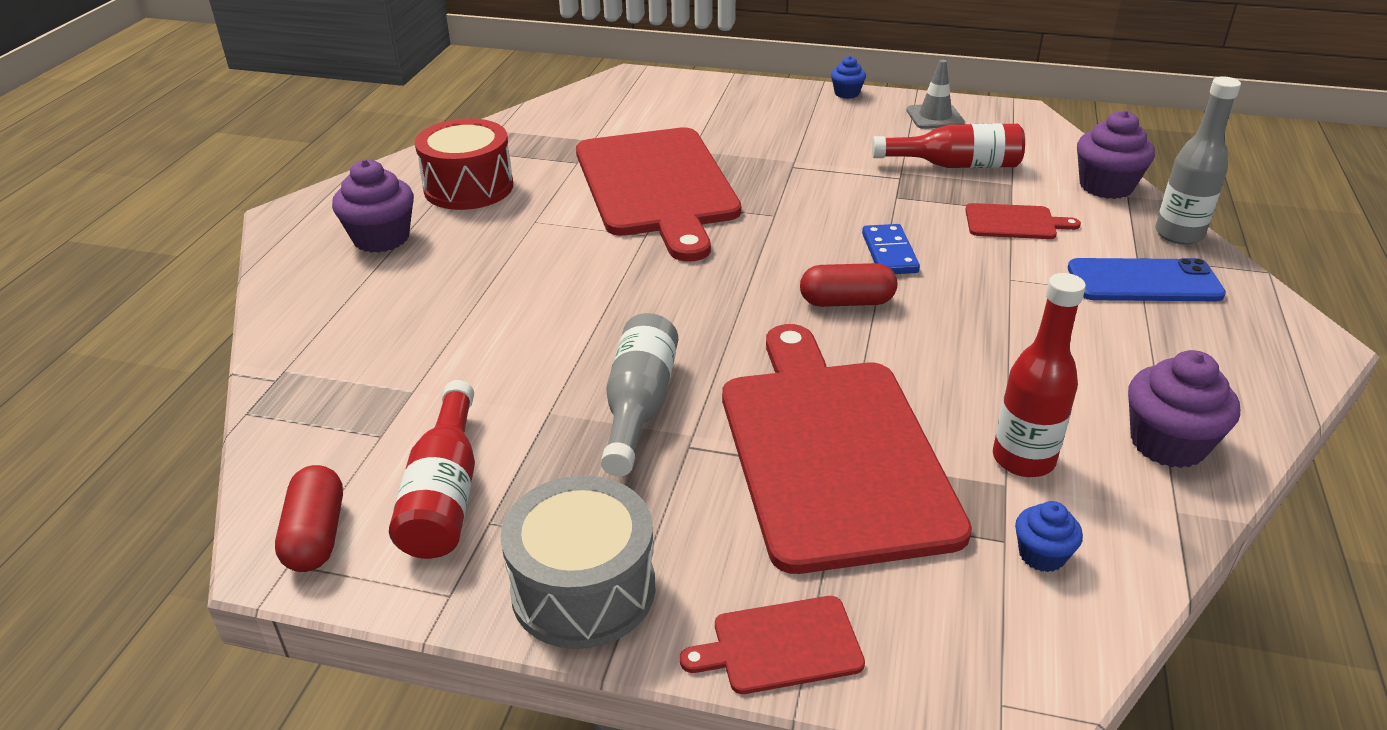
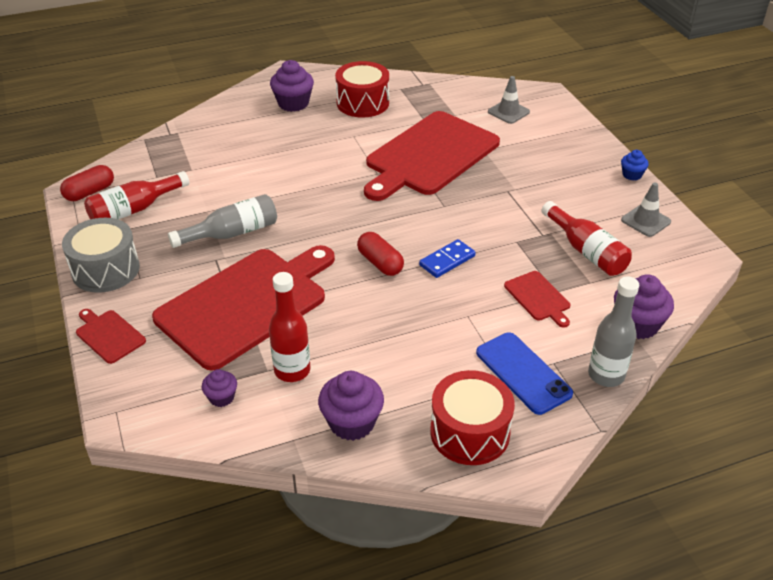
camera: 55 degrees right, 5 degrees up
(637, 109) = (508, 112): none -> grey traffic cone
(1041, 555) = (221, 397): blue cupcake -> purple cupcake
(1232, 357) = (470, 432): none -> red drum

